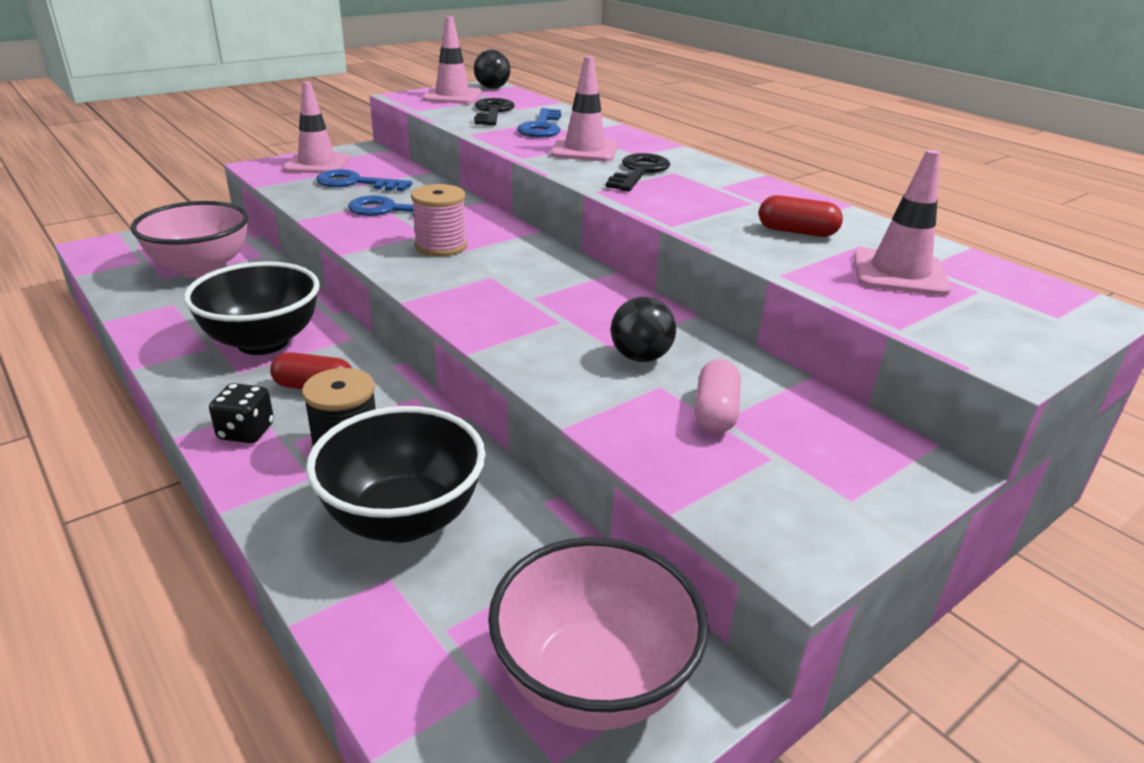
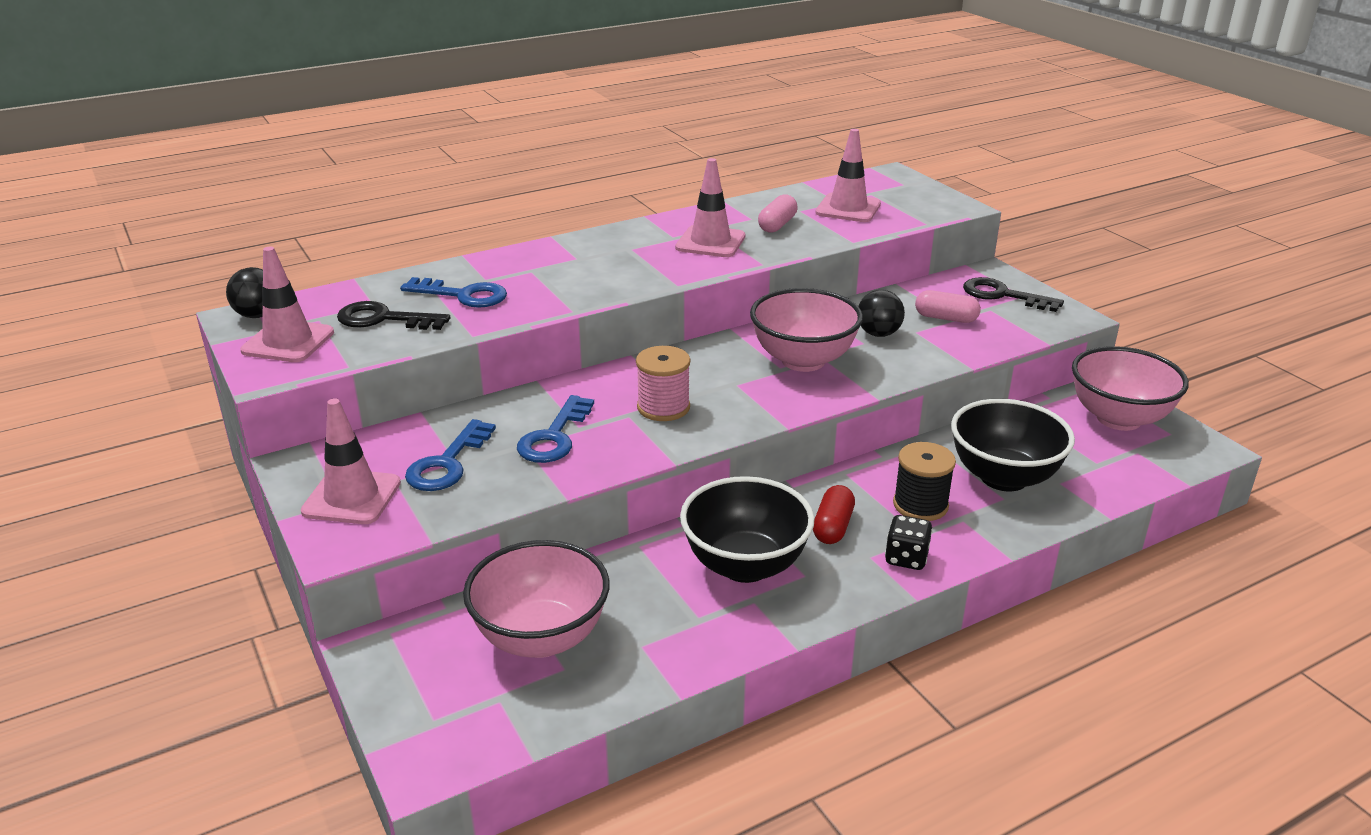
camera: 80 degrees left, 0 degrees up
(552, 309) = (803, 360): none -> pink bowl
(584, 150) = (555, 280): pink traffic cone -> pink traffic cone (710, 242)
(639, 172) = (630, 262): black key -> black key (1003, 295)
(797, 232) = (777, 225): red capsule -> pink capsule

